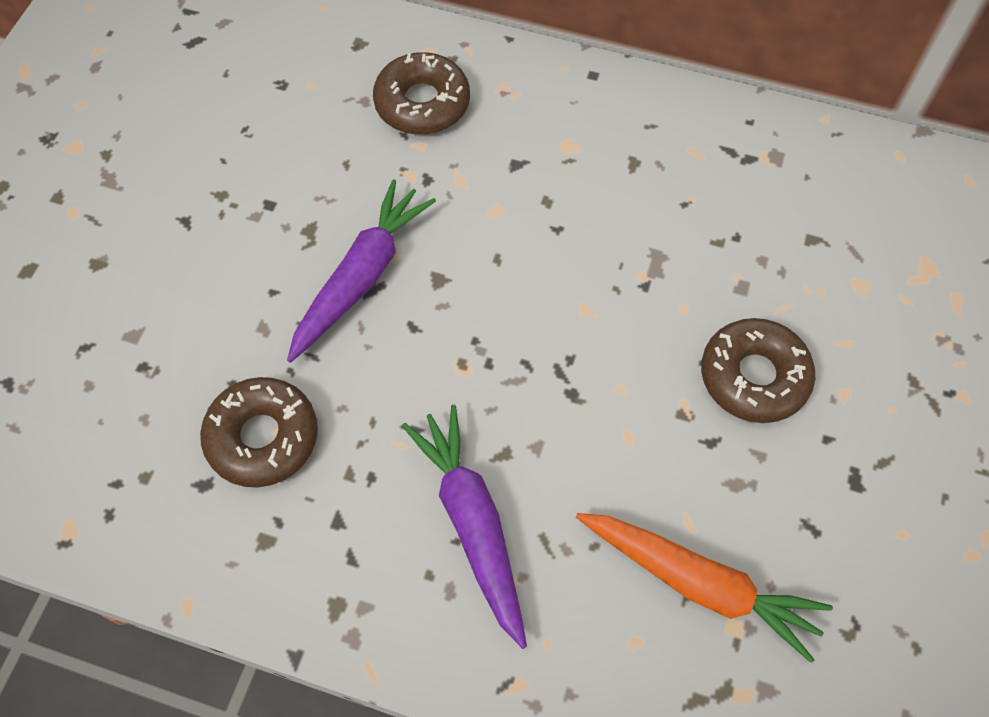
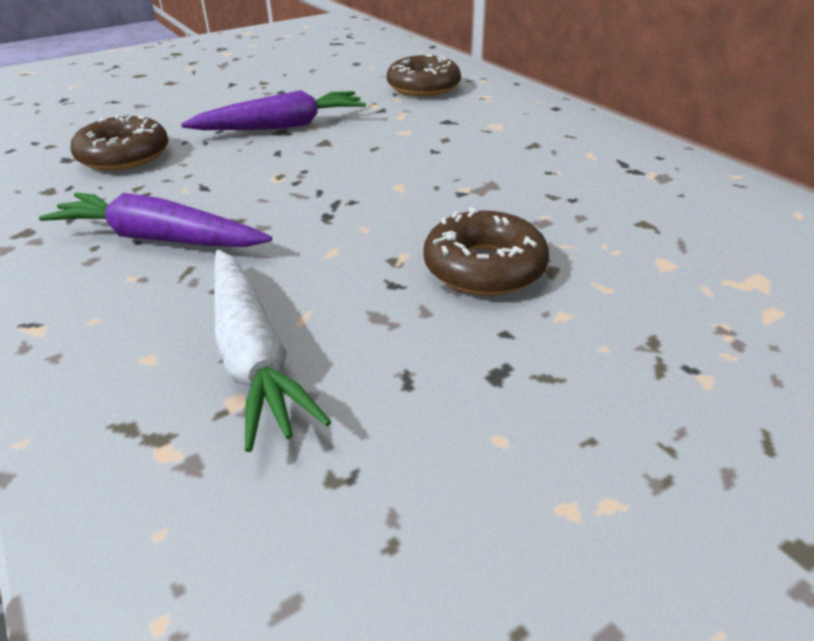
camera: 40 degrees right, 25 degrees down
(472, 524) = (159, 238): purple carrot -> purple carrot turned 90 degrees counterclockwise
(699, 583) = (252, 354): orange carrot -> white carrot

